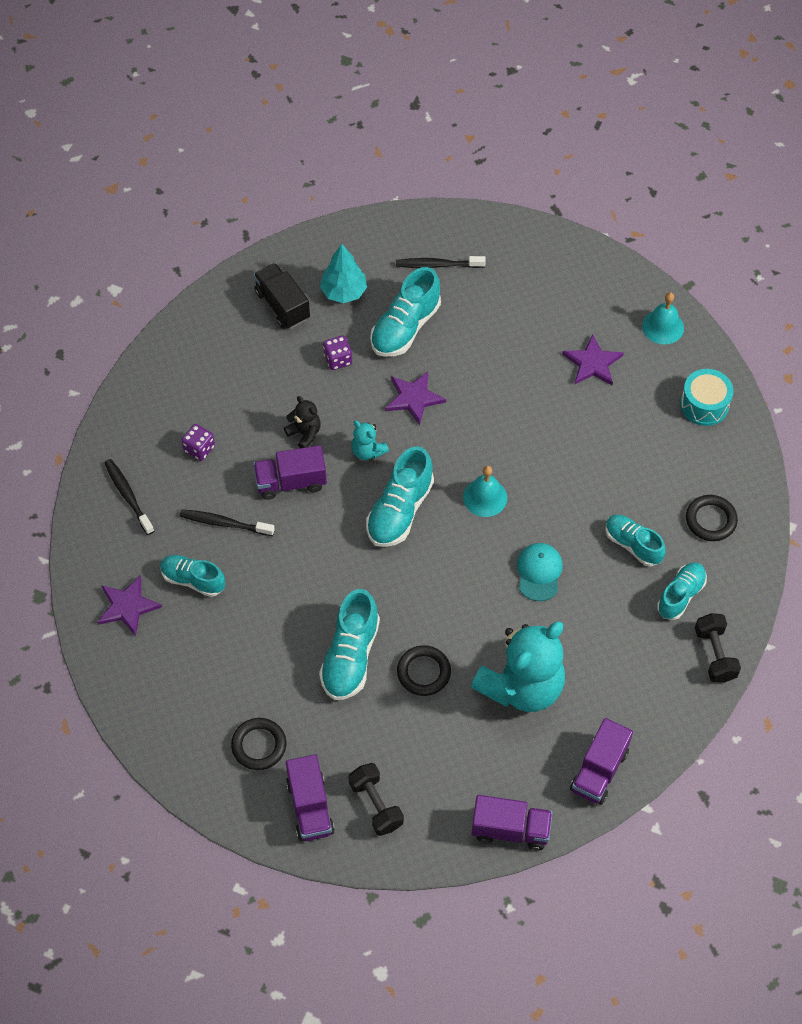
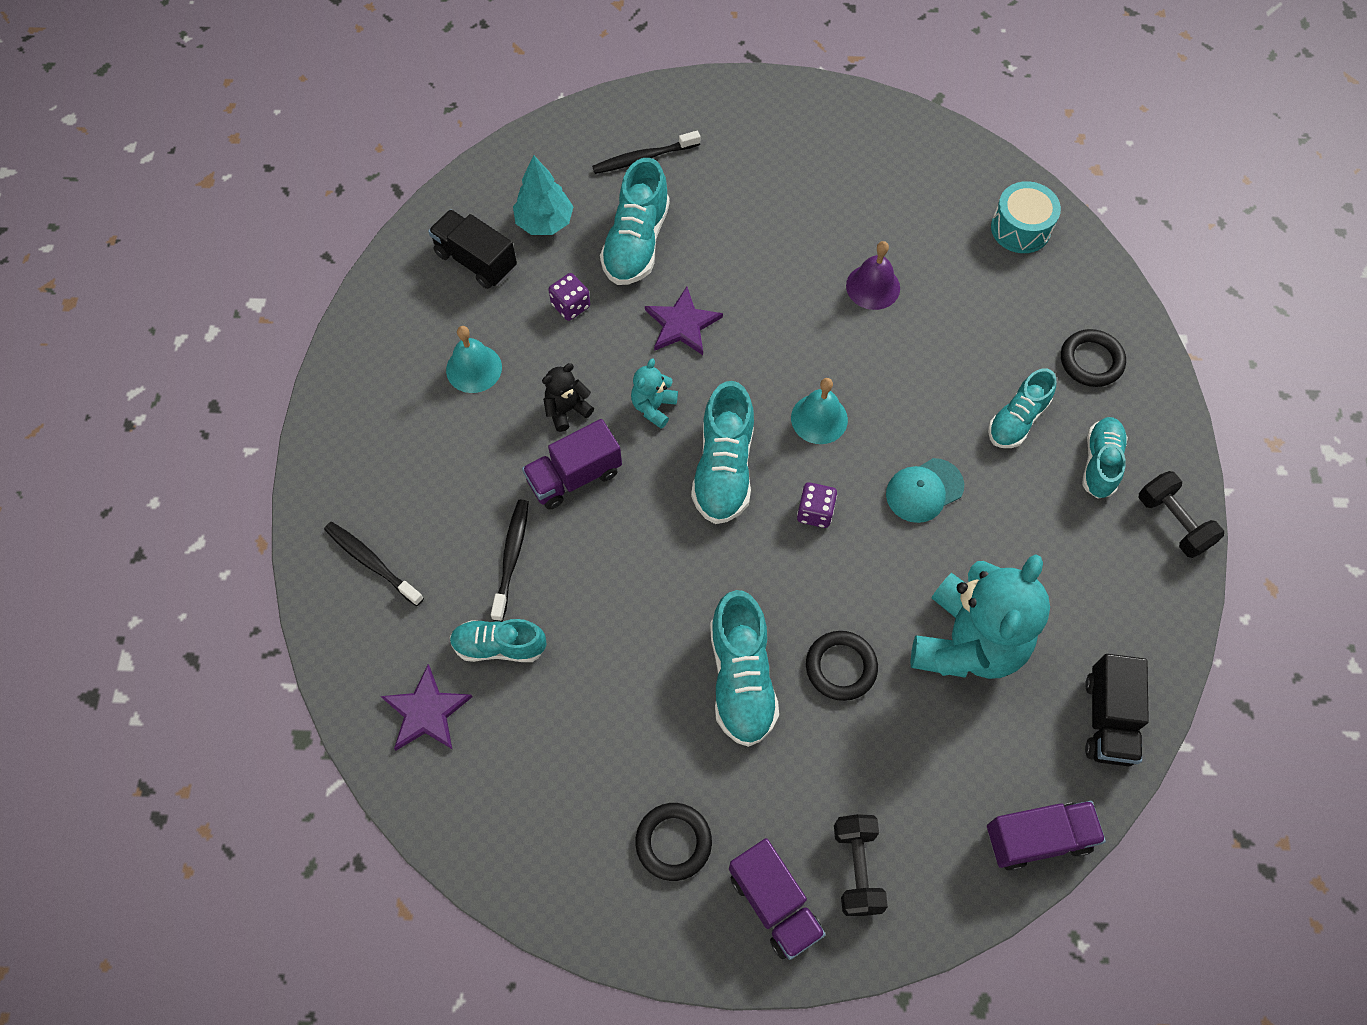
camera: 20 degrees left, 5 degrees up
(199, 449) = (441, 471): purple dice -> purple dice (815, 512)
(224, 523) = (511, 557): black toothbrush -> black toothbrush turned 105 degrees clockwise
(304, 433) = (567, 410): black teddy bear -> black teddy bear turned 60 degrees counterclockwise
(368, 451) = (653, 407): turquoise teddy bear -> turquoise teddy bear turned 90 degrees clockwise
(376, 805) = (856, 868): black dumbbell -> black dumbbell turned 45 degrees clockwise
(539, 572) = (924, 490): turquoise cap -> turquoise cap turned 105 degrees counterclockwise
(569, 414) = (873, 286): none -> purple bell
(593, 363) = (873, 218): purple star -> none
(599, 771) = (1108, 719): purple truck -> black truck
(633, 545) = (1017, 420): turquoise shoe -> turquoise shoe turned 75 degrees counterclockwise
(663, 327) = (933, 153): turquoise bell -> turquoise bell (474, 368)

